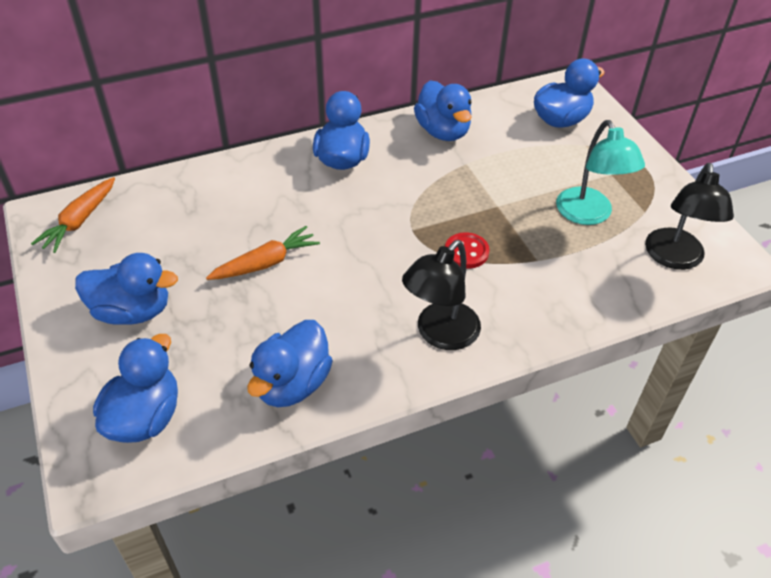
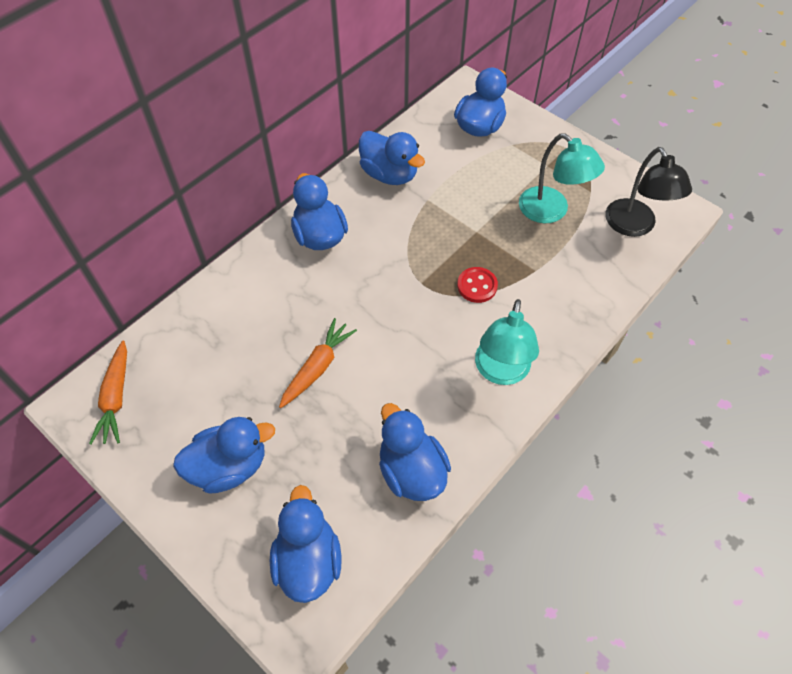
camera: 25 degrees left, 10 degrees up
(292, 384) = (411, 471): blue duck -> blue duck turned 150 degrees clockwise
(440, 334) = (500, 372): black lamp -> turquoise lamp

